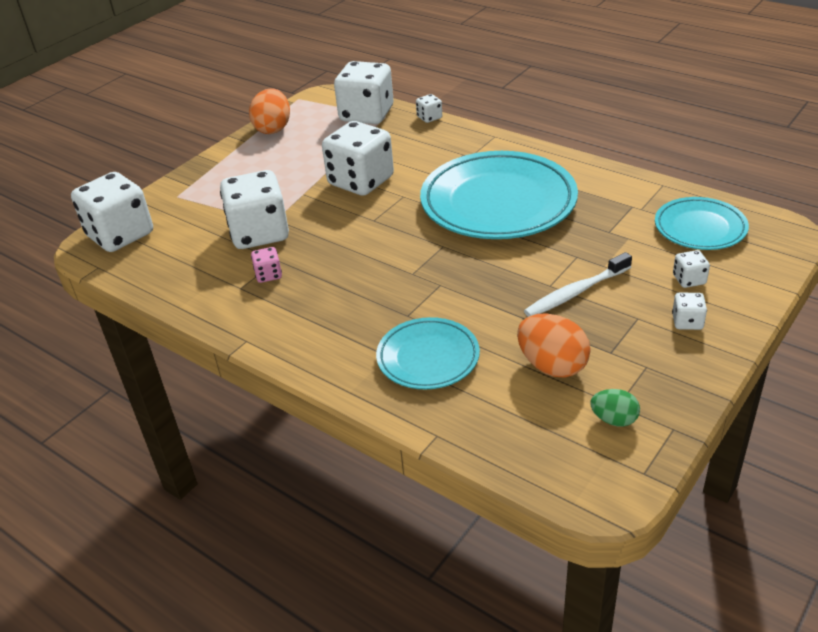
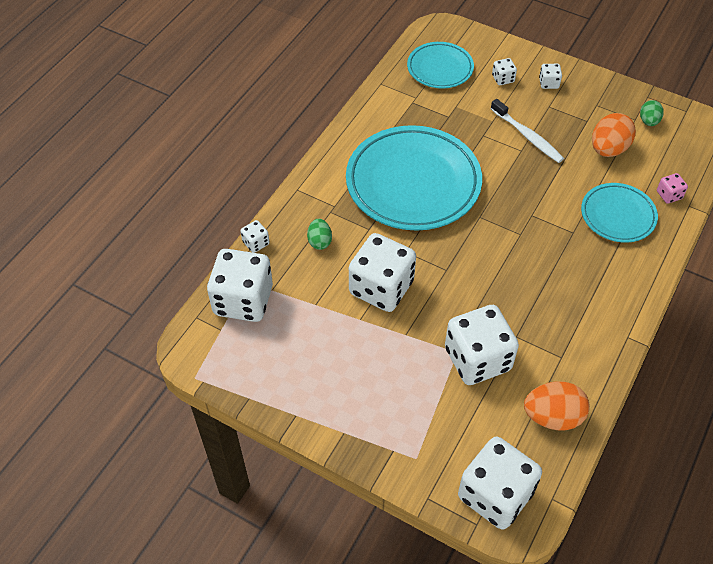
camera: 100 degrees left, 15 degrees up
(268, 275) = (540, 338): pink dice -> pink dice (669, 195)
(273, 128) = (269, 390): orange egg -> orange egg (552, 416)
(425, 148) = (319, 241): none -> green egg

